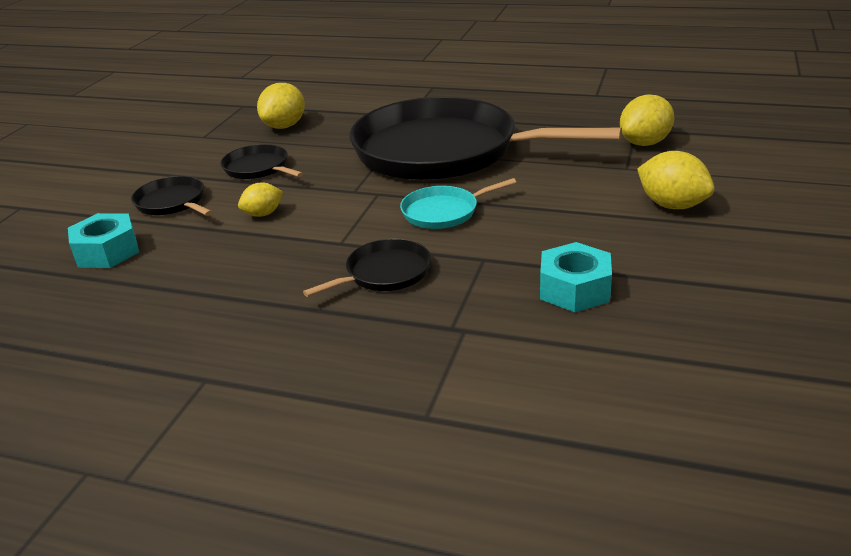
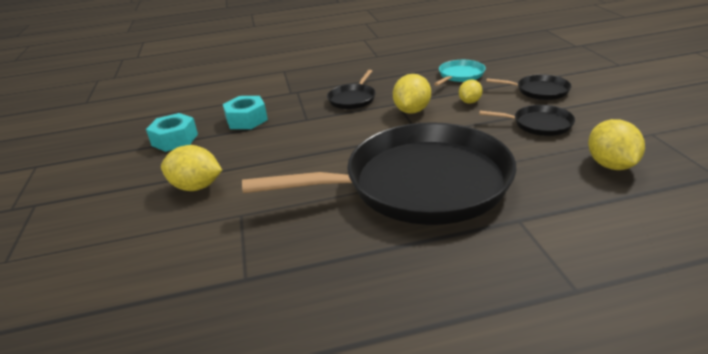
camera: 150 degrees right, 0 degrees up
(107, 251) = (512, 66): turquoise nut -> turquoise nut (175, 140)
(443, 212) = (357, 135): turquoise pan -> turquoise pan (460, 75)
(645, 143) = (230, 256): yellow lemon -> yellow lemon (412, 111)

